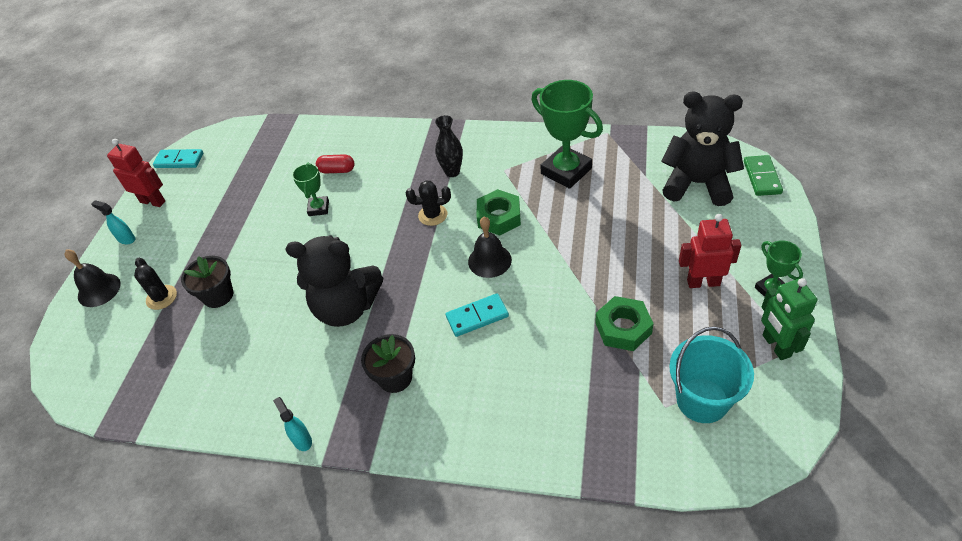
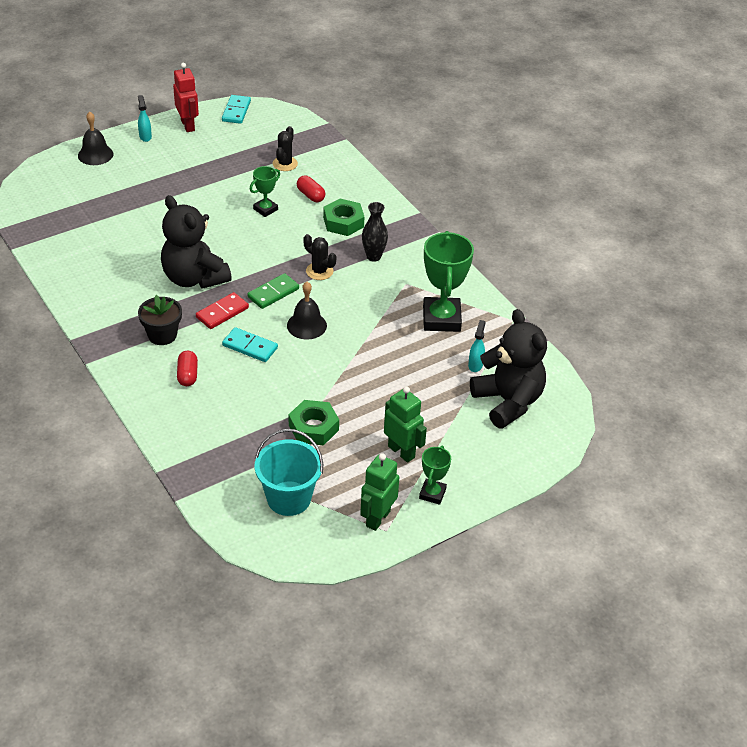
camera: 40 degrees right, 5 degrees down
(161, 297) = (117, 186): black cactus -> black cactus (285, 164)
(179, 160) = (236, 111): turquoise domino -> turquoise domino turned 45 degrees clockwise
(218, 295) = (144, 211): black flower pot -> none
(302, 440) = (78, 320): turquoise spray bottle -> turquoise spray bottle (475, 365)
(413, 312) = (222, 312): none -> red domino
(468, 388) = (187, 375): none -> red capsule
(499, 217) = (353, 307): green nut -> green nut (343, 222)
(703, 282) = (401, 451): red robot -> green robot
(762, 177) = (557, 438): green domino -> green domino (273, 293)

